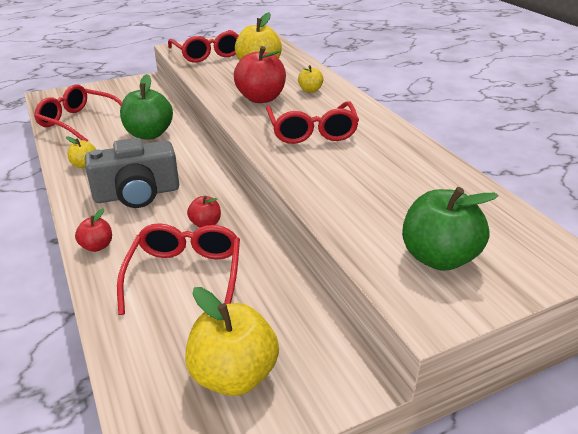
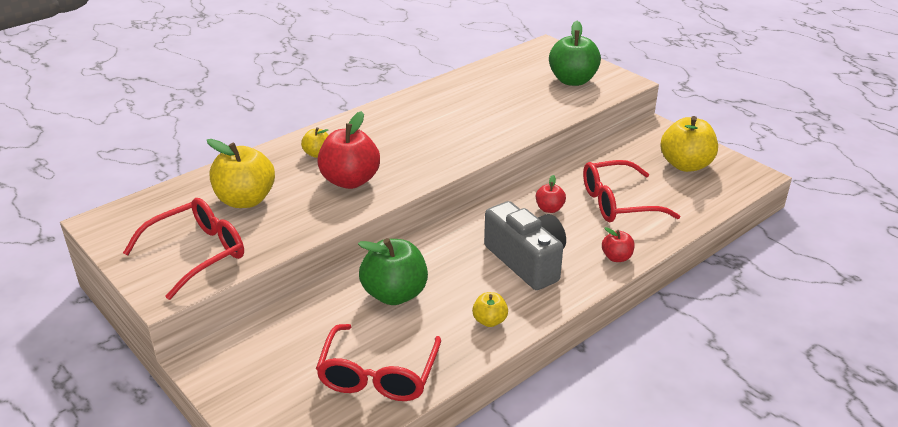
camera: 105 degrees left, 0 degrees up
(312, 132) = (421, 140): red glasses -> none

